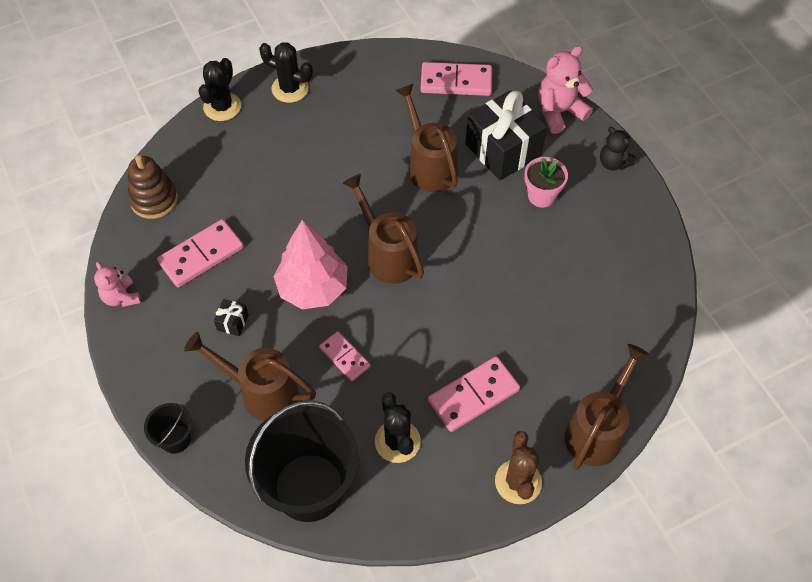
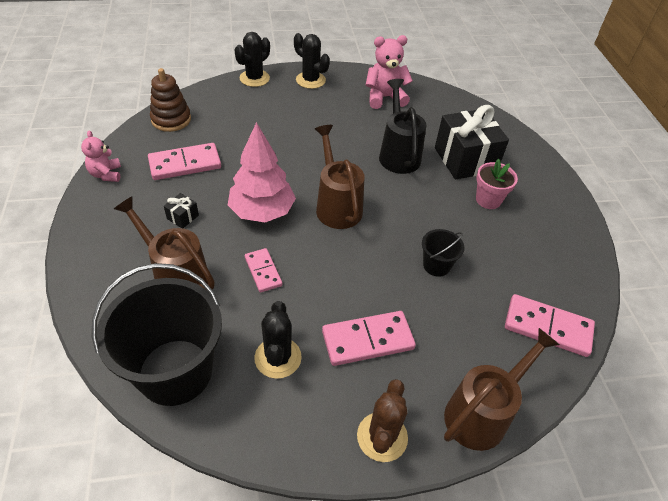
camera: 15 degrees right, 10 degrees down
(175, 438) = (82, 290): black bucket -> black bucket (436, 265)
(429, 165) = (398, 154): brown watering can -> black watering can
(456, 82) = (442, 107): pink domino -> pink domino (547, 327)
(559, 112) = (522, 147): pink teddy bear -> pink teddy bear (384, 98)
(613, 163) = (560, 193): black teddy bear -> none

